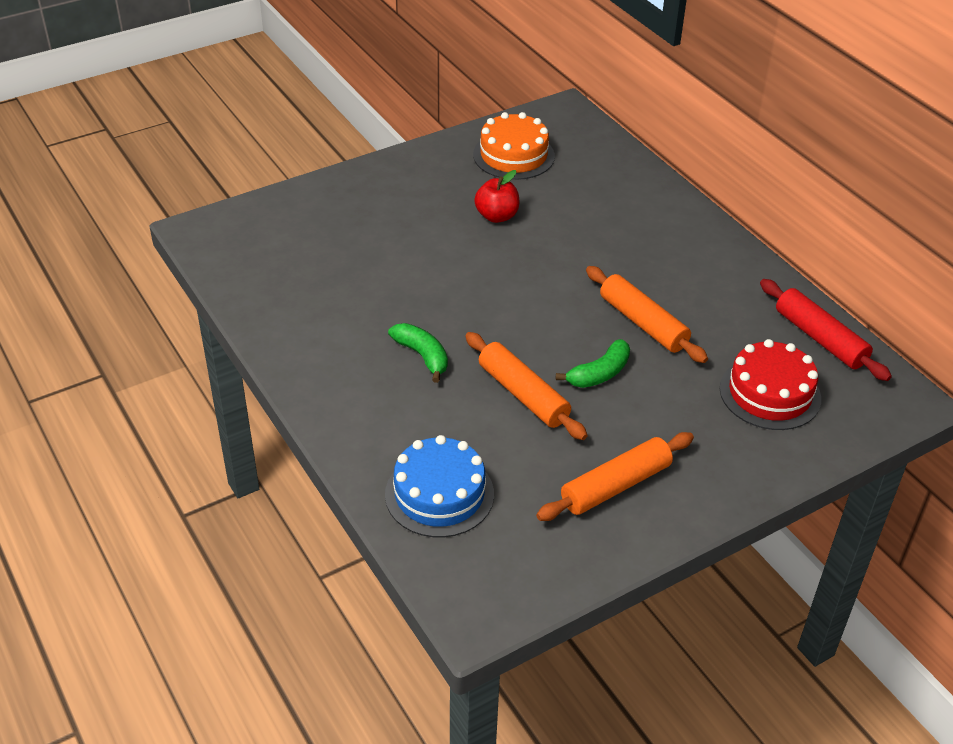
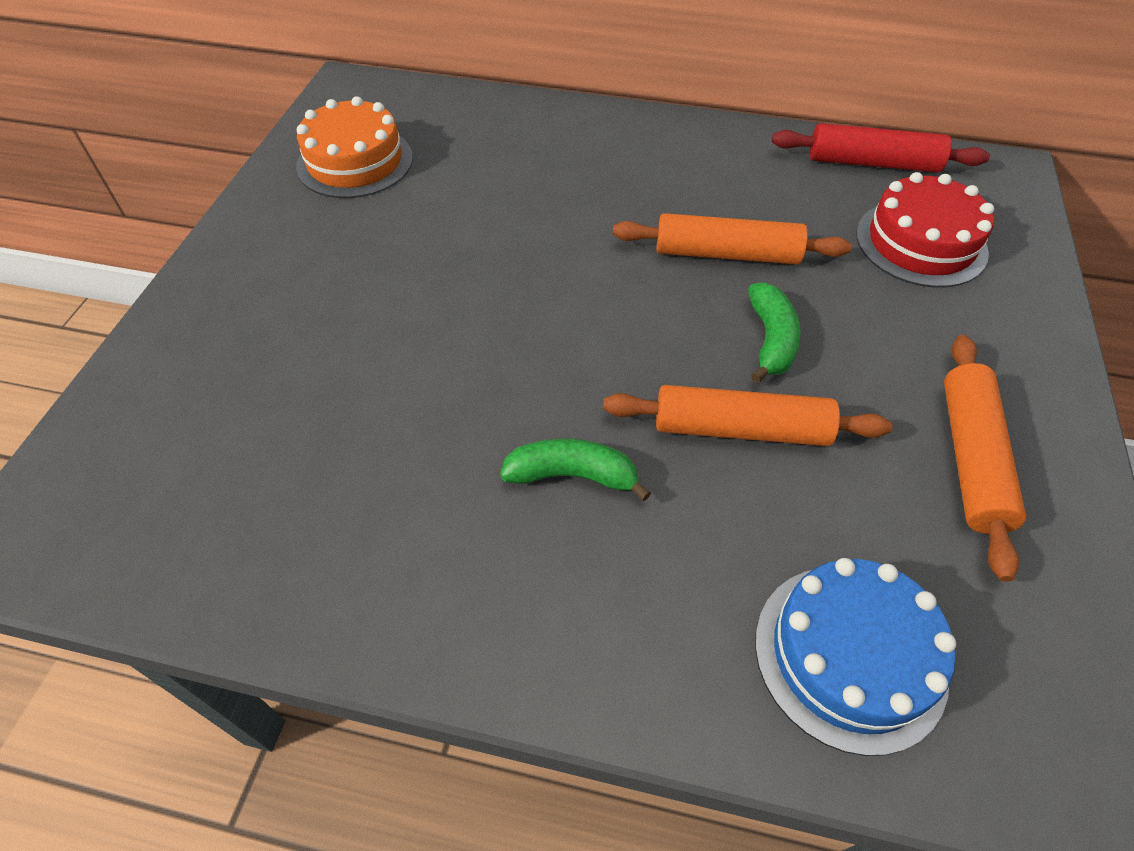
camera: 45 degrees left, 10 degrees up
(497, 216) = (426, 239): red apple -> none

